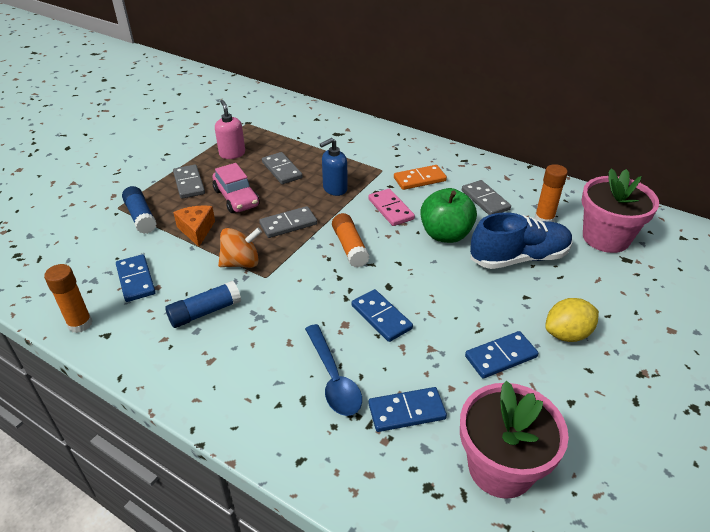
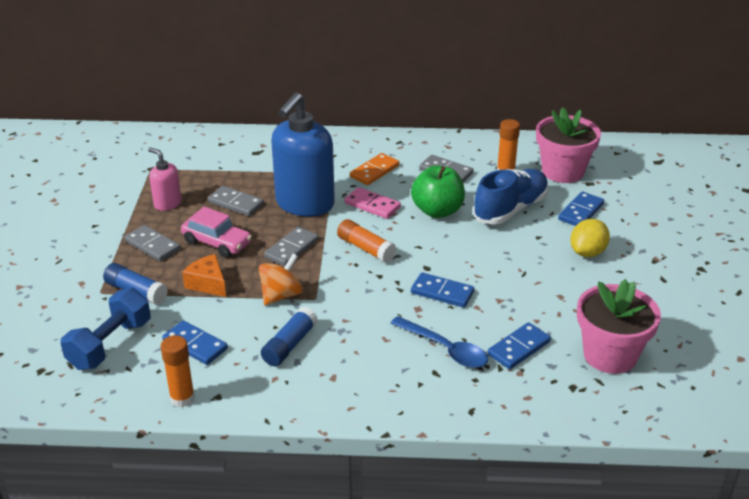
camera: 30 degrees left, 5 degrees down
(80, 253) = (110, 344): none -> blue dumbbell
(334, 189) = (304, 204): blue soap dispenser -> blue soap dispenser, size x2.05
(500, 356) = (554, 286): blue domino -> blue domino (580, 212)

